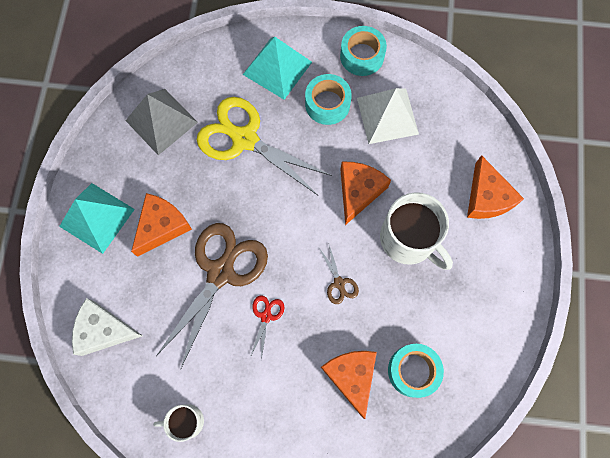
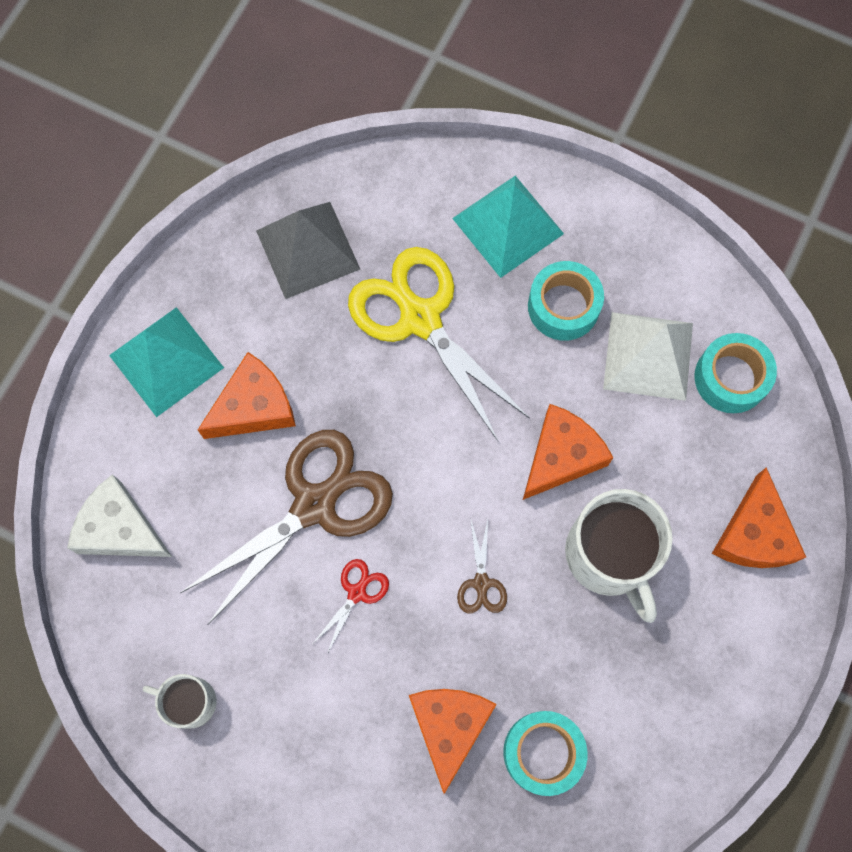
camera: 20 degrees right, 0 degrees up
(362, 56) = (643, 250): turquoise tape -> turquoise tape (731, 378)

